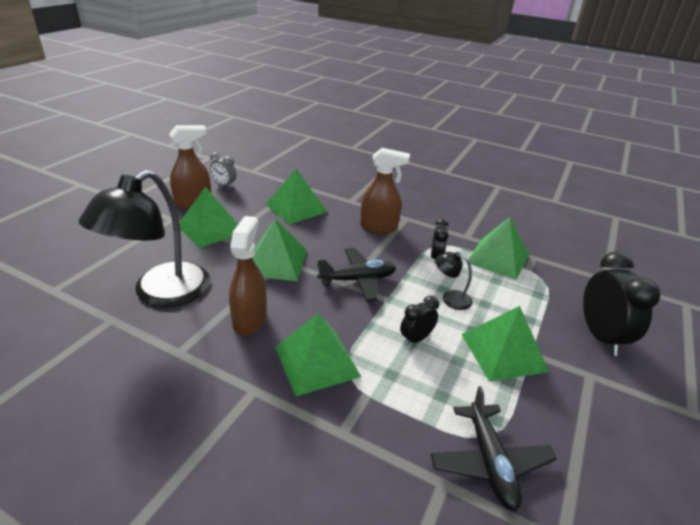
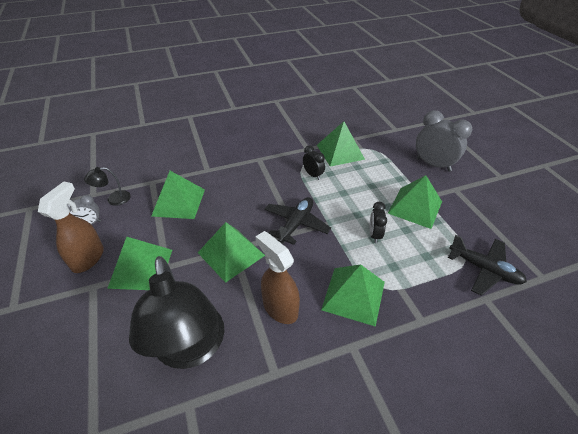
camera: 45 degrees left, 10 degrees up
(379, 227) = (254, 177): brown spray bottle -> none
(450, 298) = (354, 195): black lamp -> black lamp (113, 199)
(600, 336) = (433, 165): black clock -> grey clock

